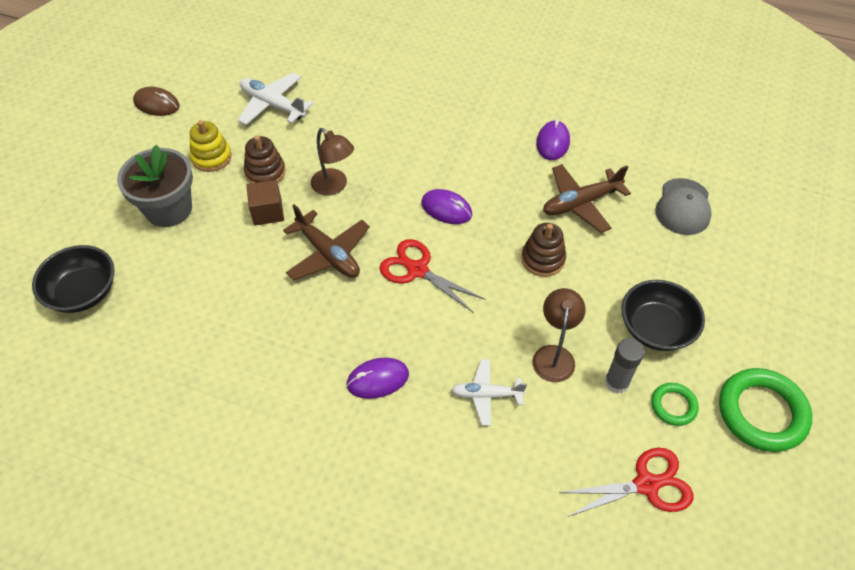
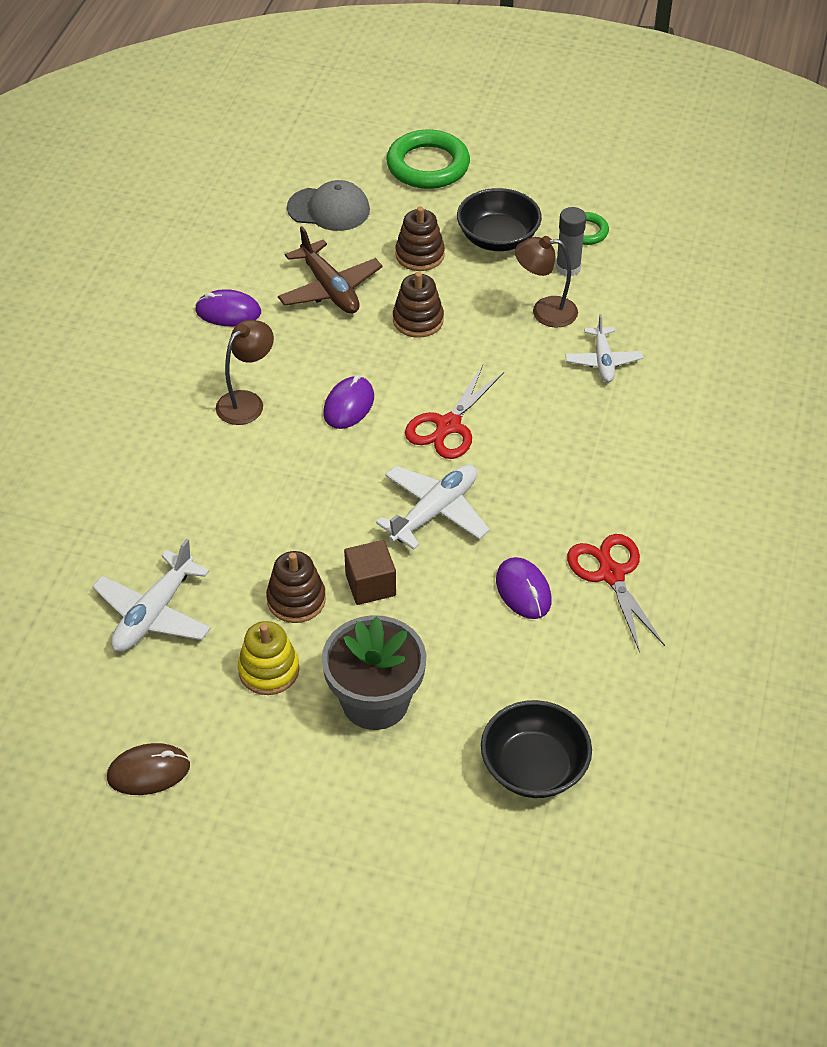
camera: 95 degrees left, 5 degrees down
(157, 104) = (148, 772): brown mouse -> brown mouse turned 60 degrees clockwise
(328, 254) = (435, 512): brown plane -> white plane
(334, 186) = (318, 519): brown lamp -> brown lamp (247, 402)
(378, 379) = (603, 448): purple mouse -> purple mouse (523, 590)
(627, 266) = (420, 255): none -> brown stacking toy
(646, 484) = (671, 253): red scissors -> red scissors (611, 574)
(761, 412) = (580, 177): green ring -> green ring (428, 165)

